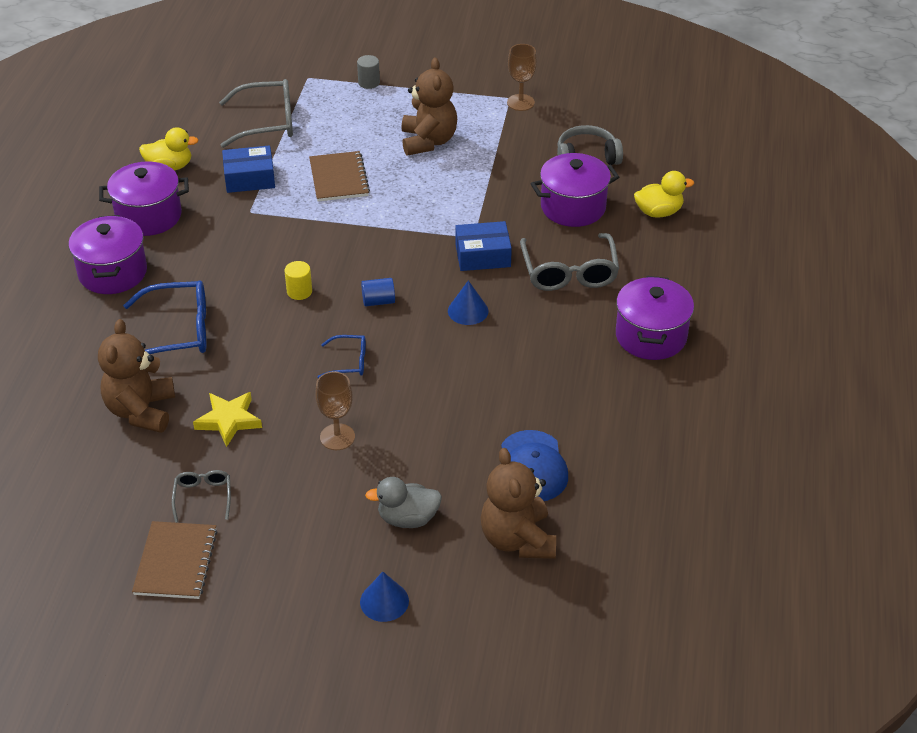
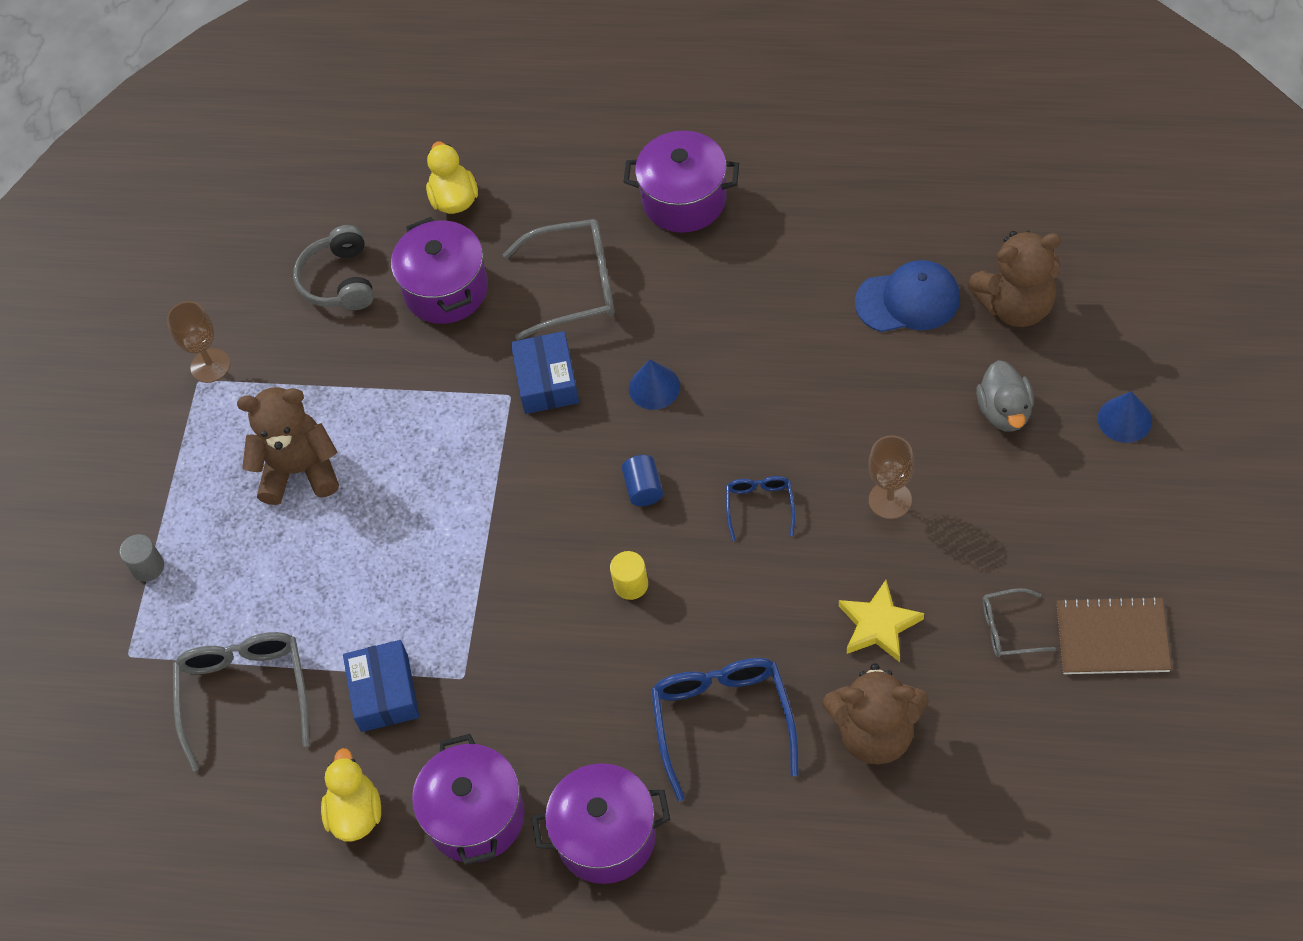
camera: 85 degrees left, 15 degrees up
(338, 178) = (384, 573): brown notebook -> none

